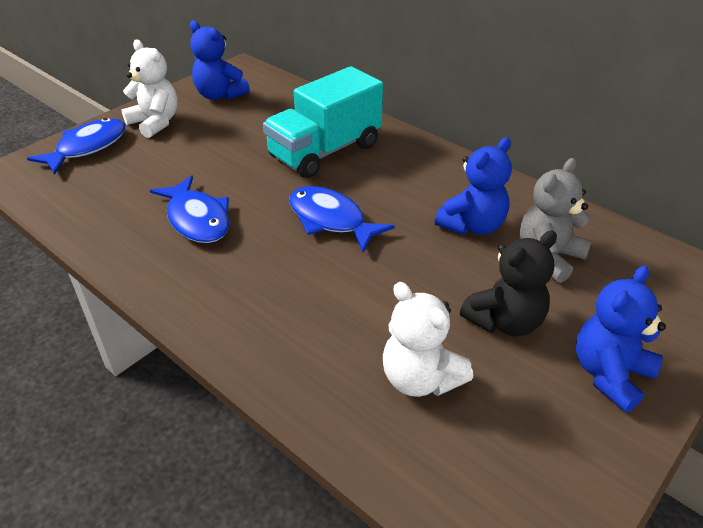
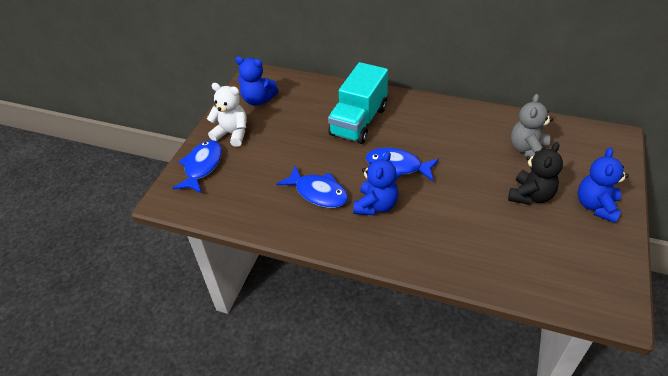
camera: 20 degrees left, 5 degrees up
(420, 378) = (511, 242): white teddy bear -> none
(472, 225) = (477, 144): blue teddy bear -> blue teddy bear (376, 205)

